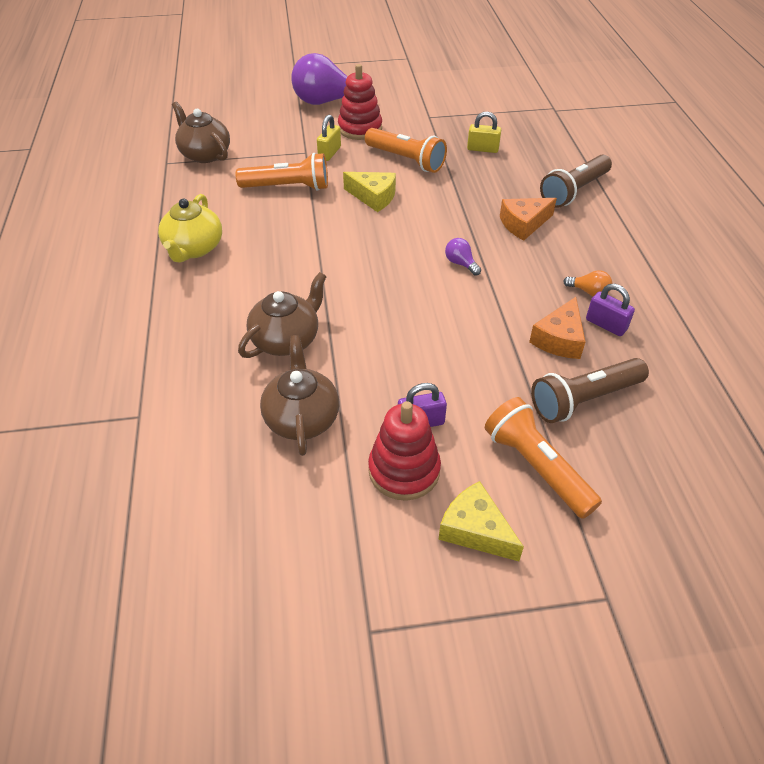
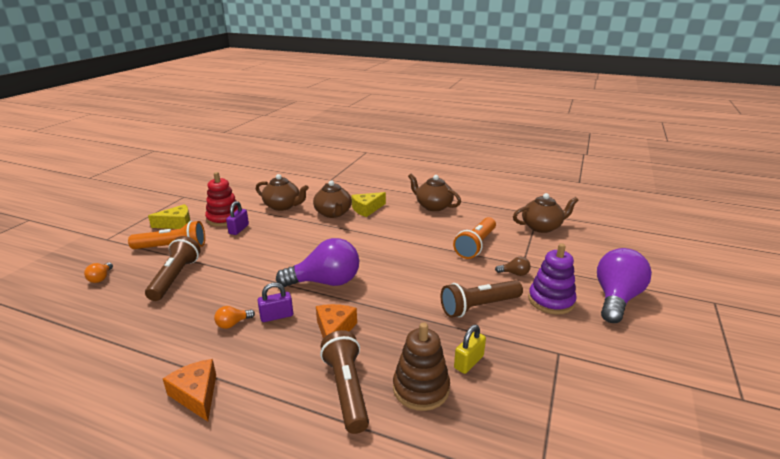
camera: 120 degrees right, 20 degrees down
(194, 249) = (433, 206): yellow teapot -> brown teapot
(329, 153) = (514, 273): yellow padlock -> brown light bulb
(360, 128) = (551, 300): red stacking toy -> purple stacking toy
(373, 197) = (435, 274): yellow cheese -> yellow cheese (367, 209)
(406, 160) = (479, 307): orange flashlight -> brown flashlight
(461, 263) = (325, 282): purple light bulb -> purple light bulb, size x2.38
(533, 161) = (421, 388): none -> brown stacking toy
(559, 339) = (219, 290): orange cheese -> orange cheese (196, 395)
(606, 325) = (200, 314): purple padlock -> purple padlock (276, 316)
(671, 484) = (101, 278): none -> orange light bulb

